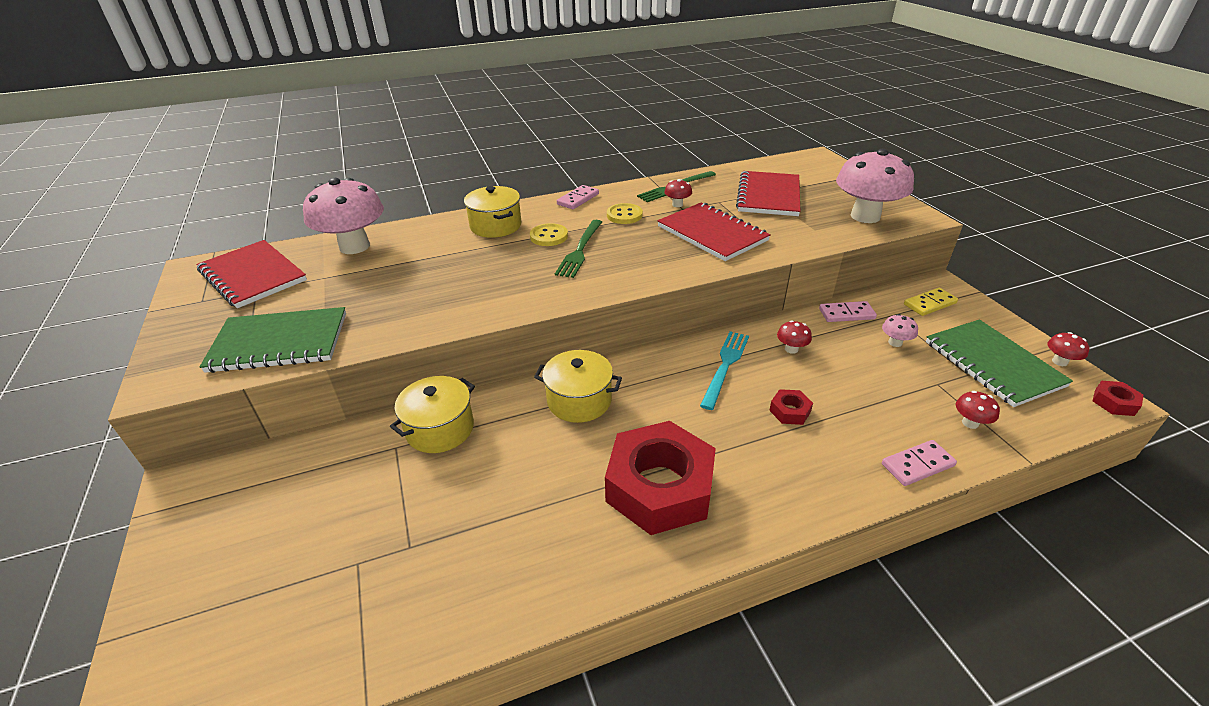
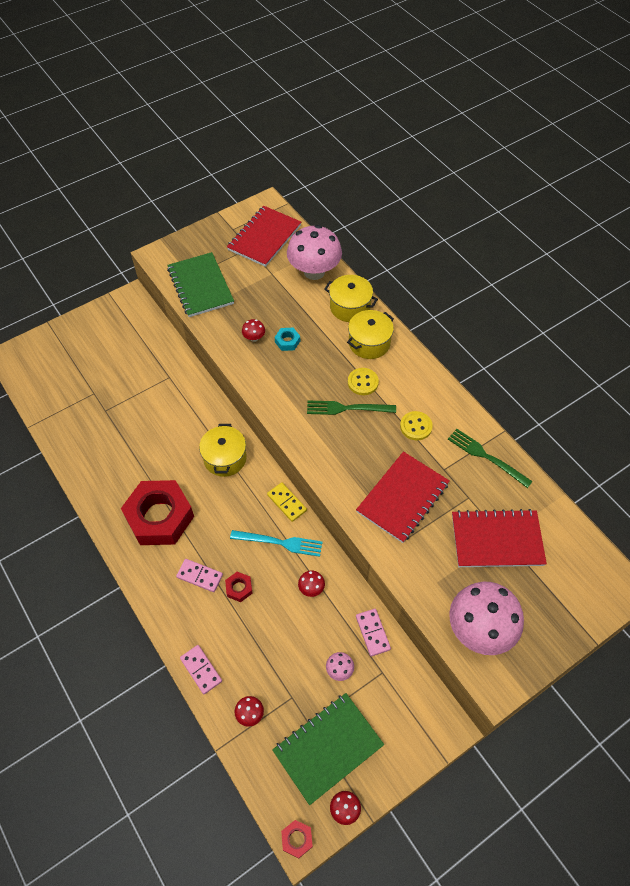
camera: 75 degrees right, 20 degrees up
(440, 429) = (186, 392): yellow pot -> yellow pot (350, 307)
(450, 278) = (287, 341): none -> turquoise nut
(578, 199) = (435, 386): pink domino -> pink domino (199, 576)
(677, 204) = (450, 464): red mushroom -> red mushroom (254, 338)
(930, 304) = (409, 708): yellow domino -> yellow domino (286, 503)

